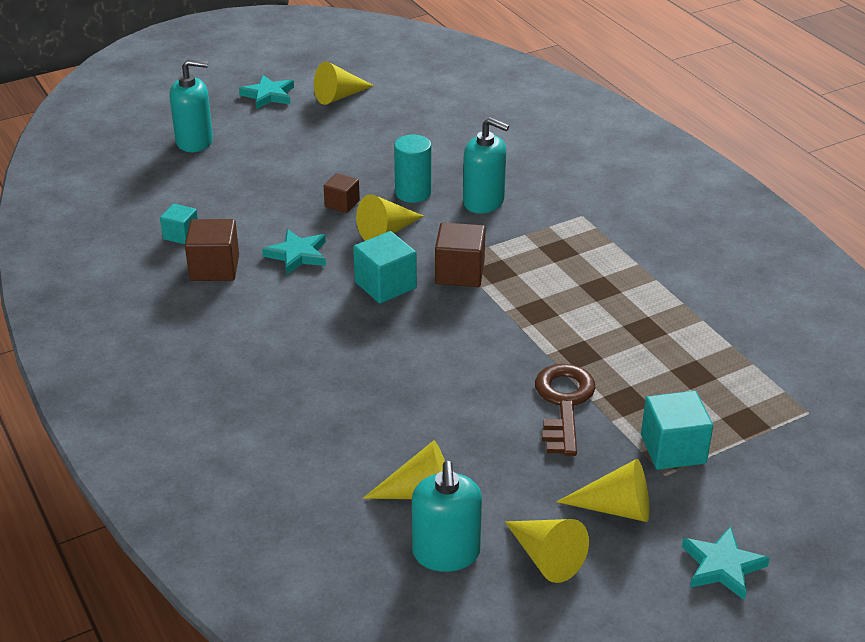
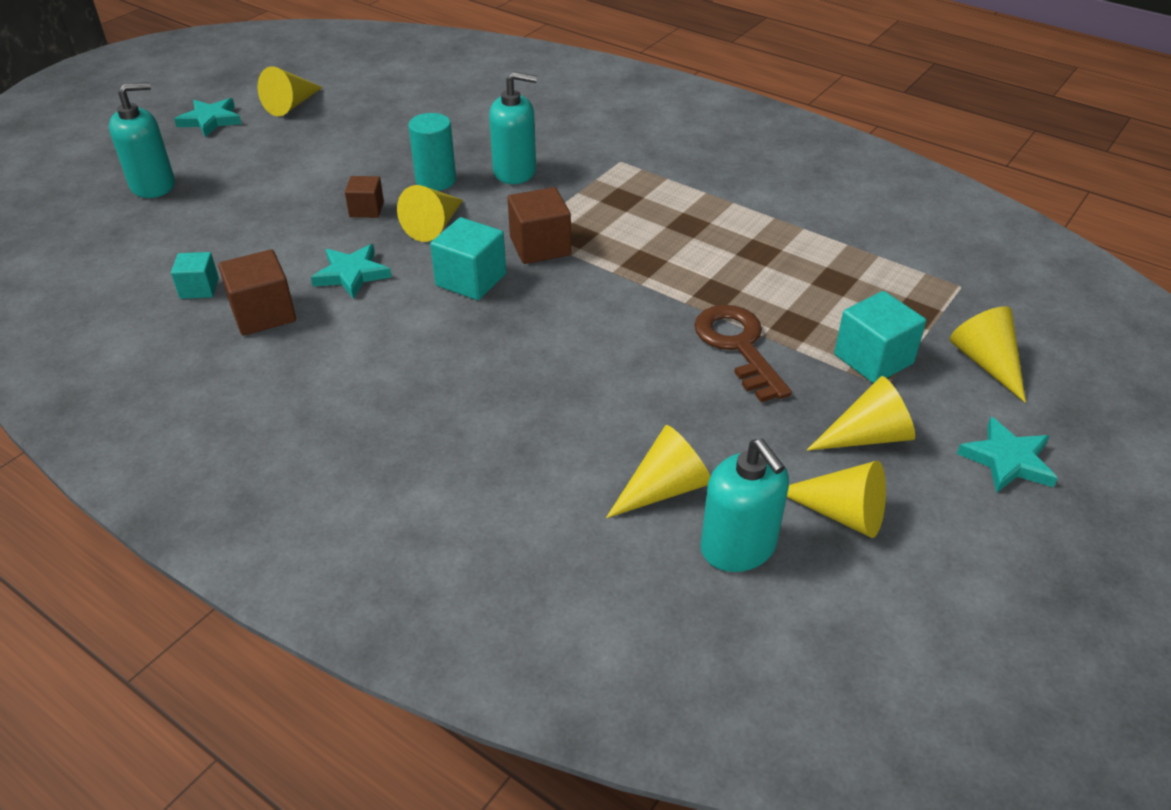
camera: 25 degrees left, 5 degrees up
(774, 484) = (986, 362): none -> yellow cone

